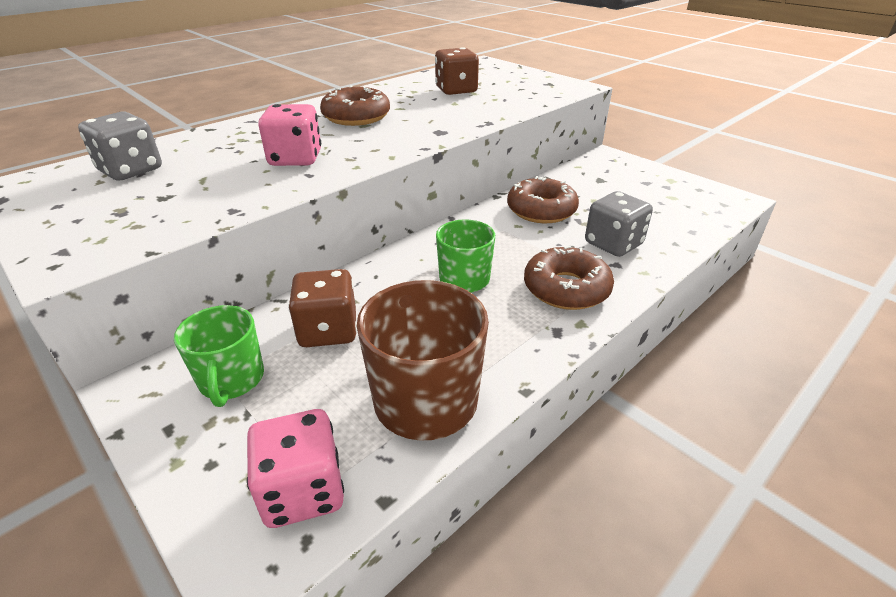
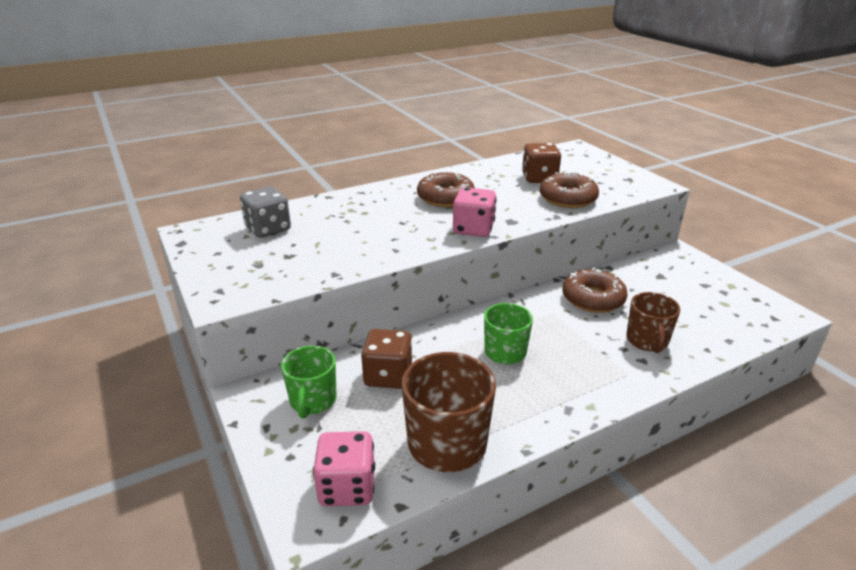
camera: 15 degrees right, 5 degrees down
(295, 159) = (388, 234): pink dice -> pink dice (473, 229)
(566, 288) = (589, 374): brown donut -> brown donut (567, 198)
(613, 244) = (647, 341): grey dice -> brown mug

